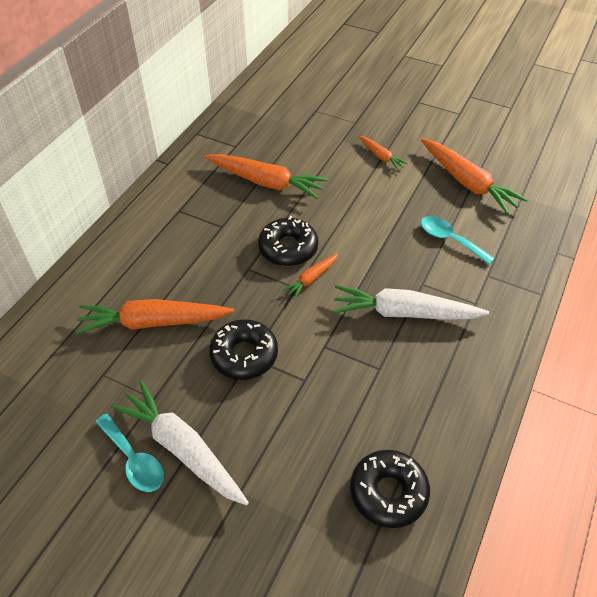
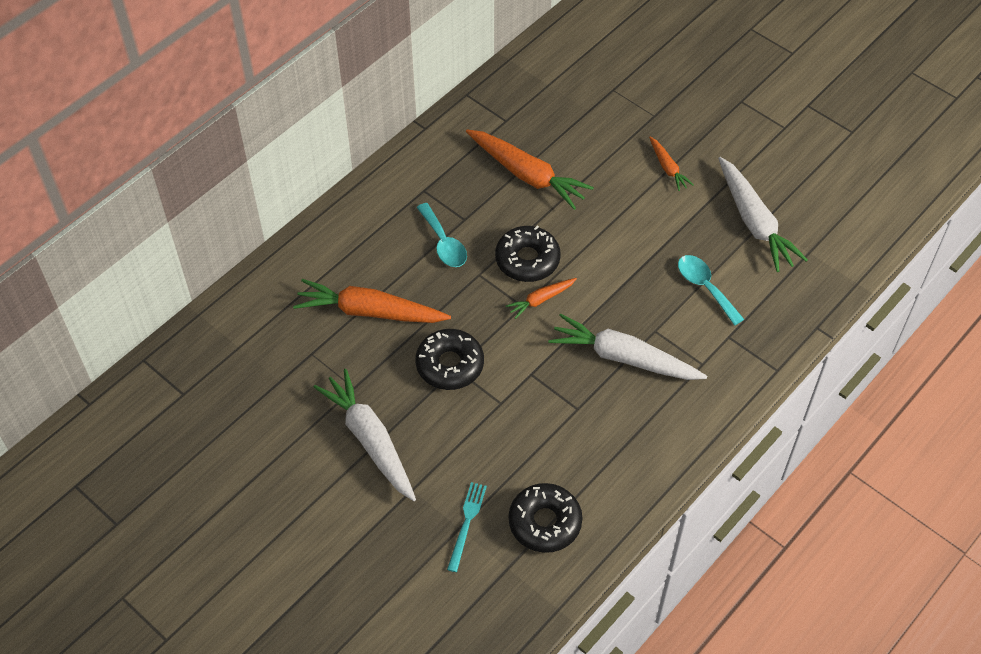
camera: 15 degrees right, 5 degrees up
(134, 460) = (324, 440): turquoise spoon -> turquoise spoon (444, 243)
(308, 514) = (466, 523): none -> turquoise fork
(467, 183) = (754, 222): orange carrot -> white carrot

